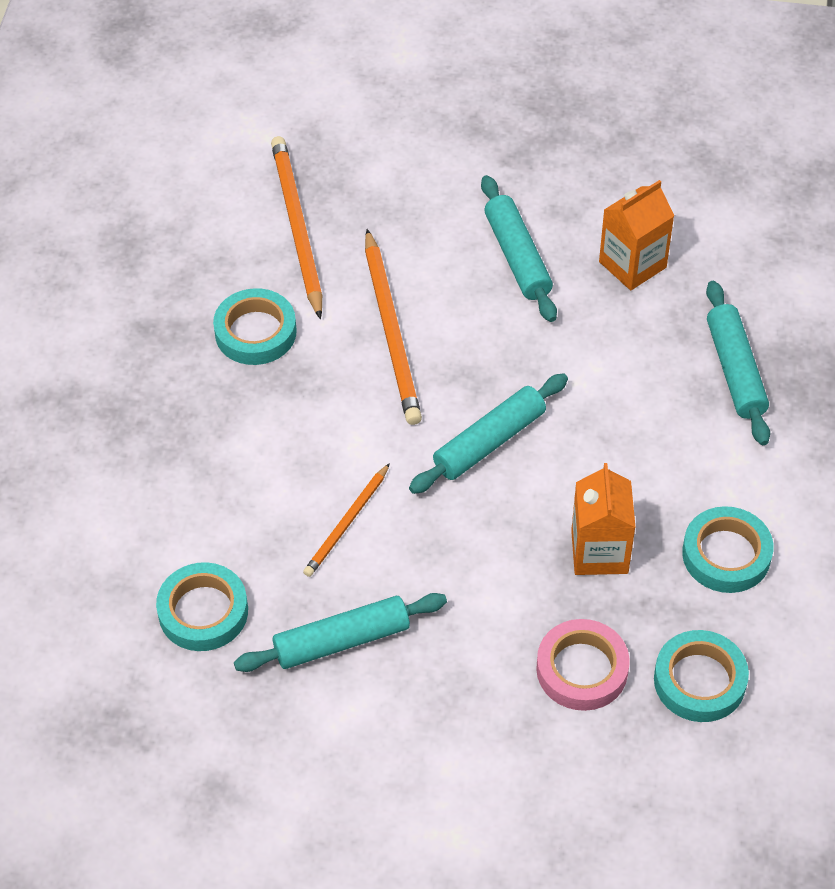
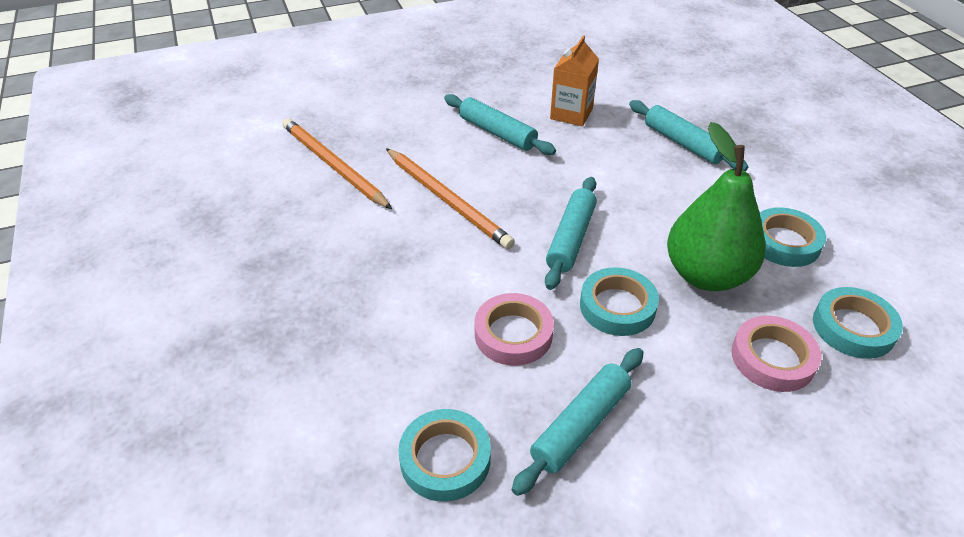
camera: 30 degrees left, 10 degrees down
(255, 332) = (346, 236): turquoise tape -> turquoise tape (617, 306)
(347, 523) = (513, 334): orange pencil -> pink tape
(599, 552) = (706, 275): orange carton -> green pear

